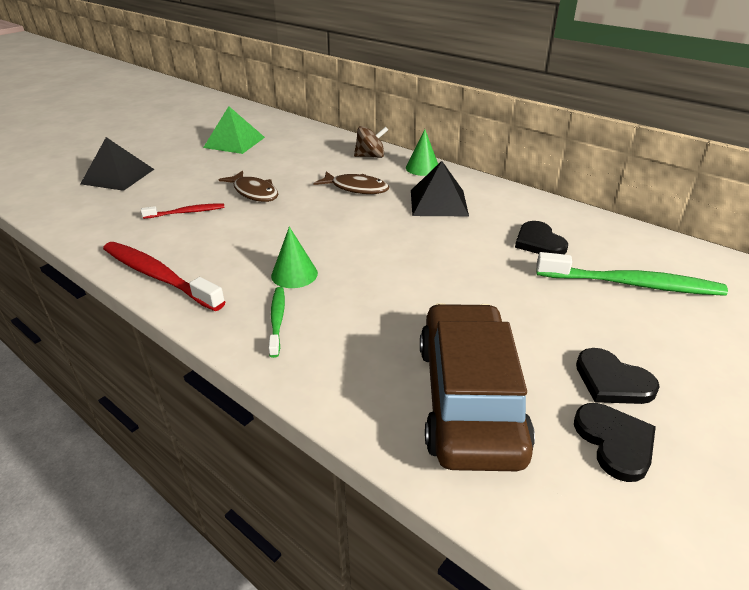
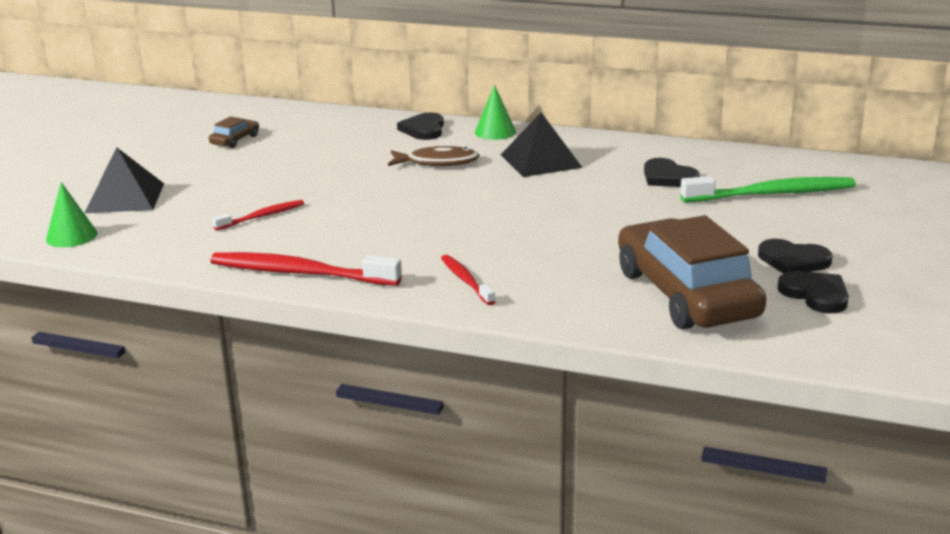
camera: 20 degrees left, 10 degrees down
(234, 142) = (235, 140): green pyramid -> brown car
(254, 192) = (321, 185): brown fish -> none
(277, 320) = (466, 280): green toothbrush -> red toothbrush
(294, 274) = (446, 245): green cone -> green cone (71, 236)
(370, 156) = (423, 129): brown spinning top -> black heart

